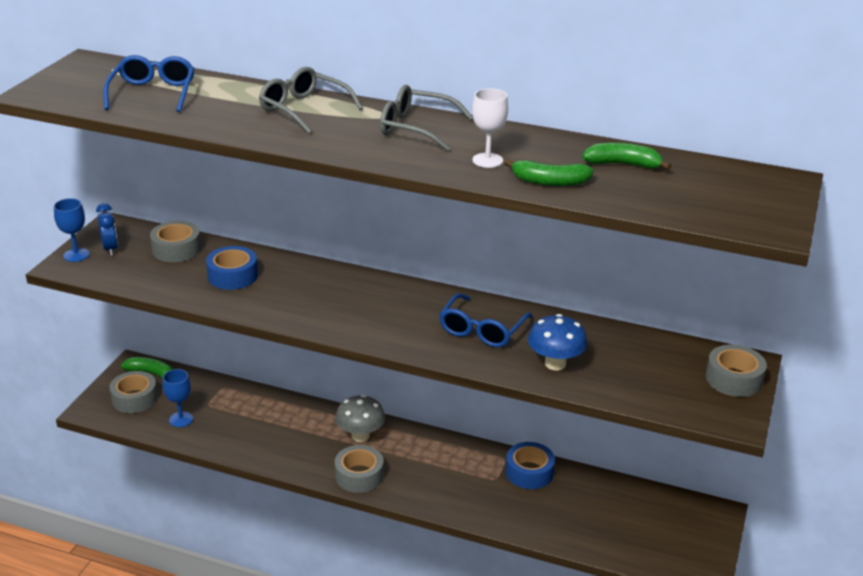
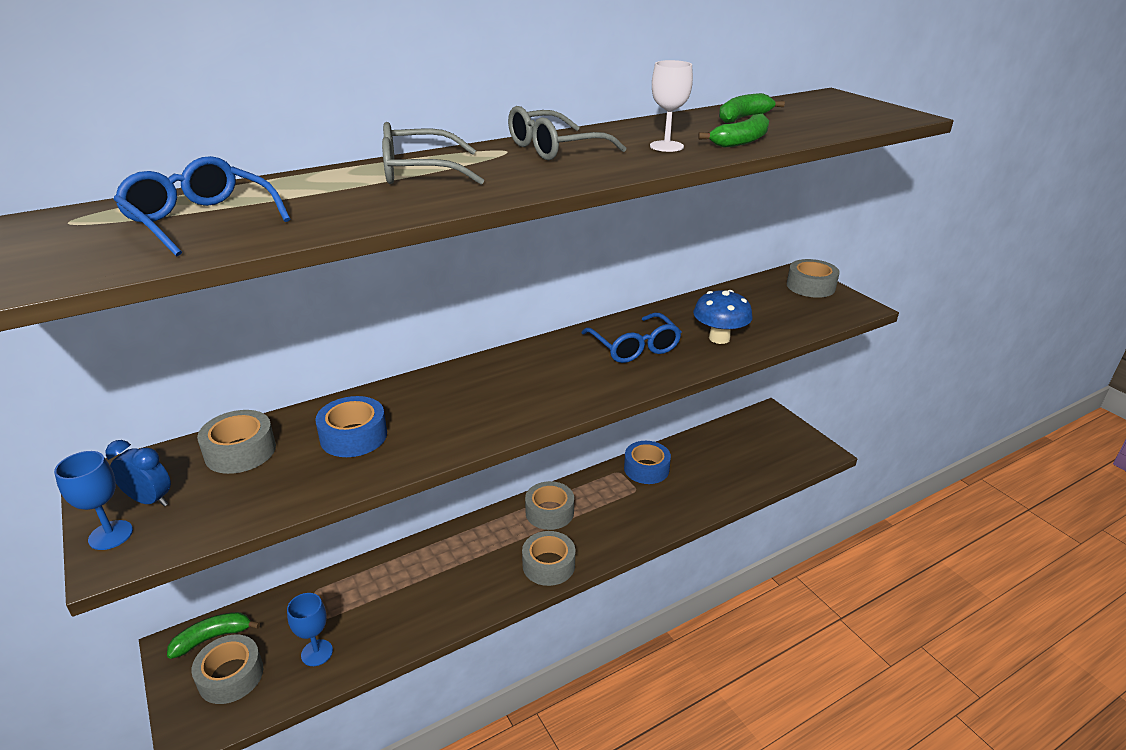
camera: 50 degrees left, 0 degrees up
(360, 436) = (499, 535): grey mushroom -> none
(413, 447) = (549, 512): none -> grey tape

